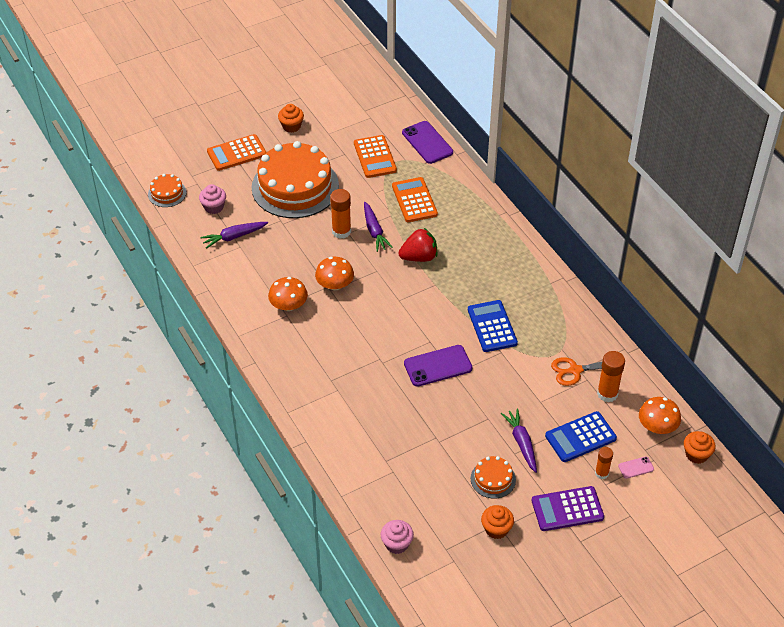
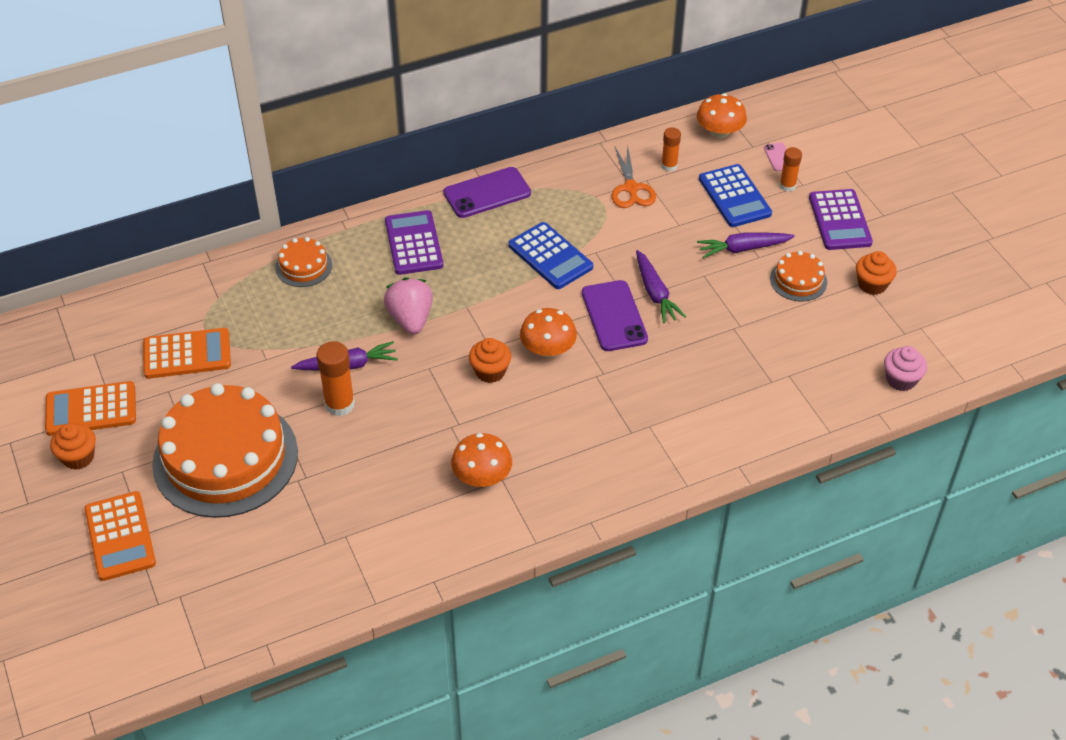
camera: 85 degrees left, 0 degrees up
(167, 193) = (191, 643): orange cake -> orange cake (303, 266)
(214, 207) = (244, 572): pink cupcake -> none
(234, 237) = (321, 544): purple carrot -> purple carrot (655, 293)
(335, 285) = (448, 418): orange mushroom -> orange mushroom (548, 349)
(414, 200) = (294, 315): orange calculator -> orange calculator (91, 409)
(419, 257) = (410, 319): red strawberry -> pink strawberry
(427, 142) = (174, 291): purple phone -> purple phone (487, 193)
(491, 251) = (413, 243): none -> purple calculator
(492, 326) = (550, 256): blue calculator -> blue calculator turned 120 degrees counterclockwise
(607, 394) = (669, 166): orange glue stick -> orange glue stick, size x0.63
(696, 454) = (760, 108): orange cupcake -> orange cupcake (490, 371)

